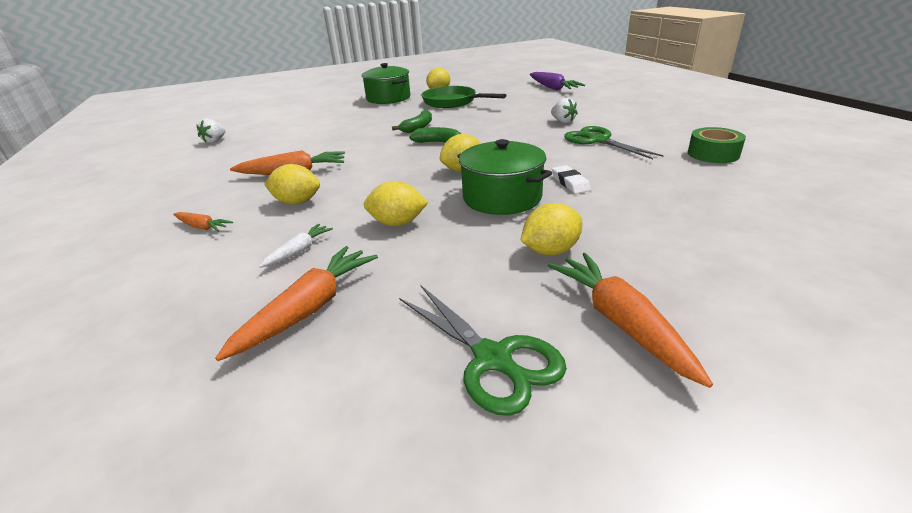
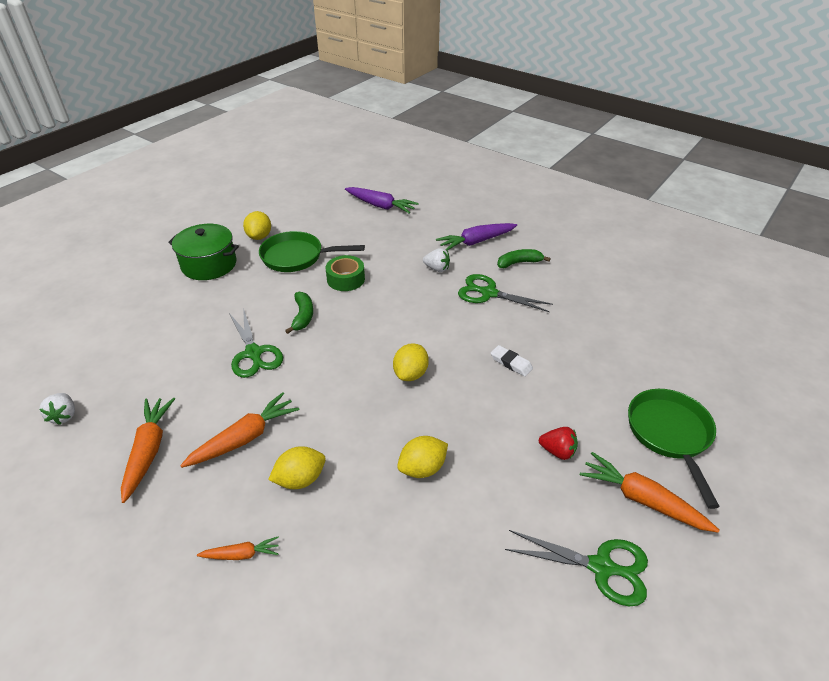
camera: 35 degrees left, 10 degrees up
(299, 251) = (374, 539): white carrot -> none
(309, 309) = (450, 592): orange carrot -> orange carrot (149, 451)
(359, 137) = (253, 353): none -> green scissors
(439, 142) = (350, 337): green banana -> green banana (519, 263)
(502, 197) = (476, 402): green pot -> none
(550, 251) = (557, 451): yellow lemon -> red strawberry
(620, 113) = (476, 242): none -> purple carrot
(713, 154) = (582, 289): green tape -> green tape (346, 279)
(727, 280) = (670, 434): none -> green pan

